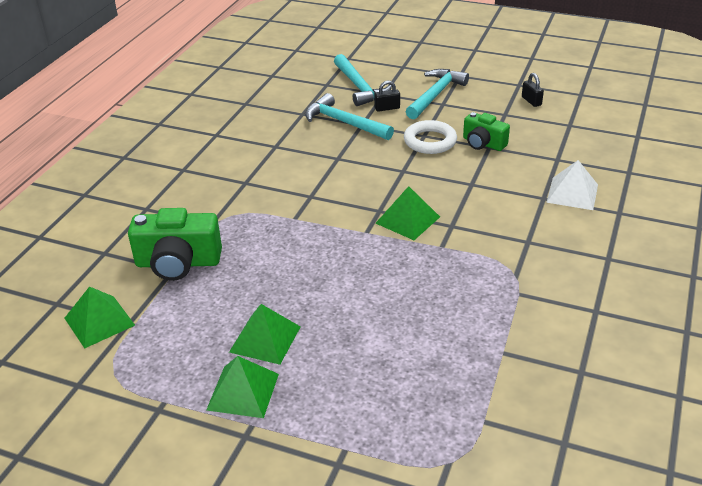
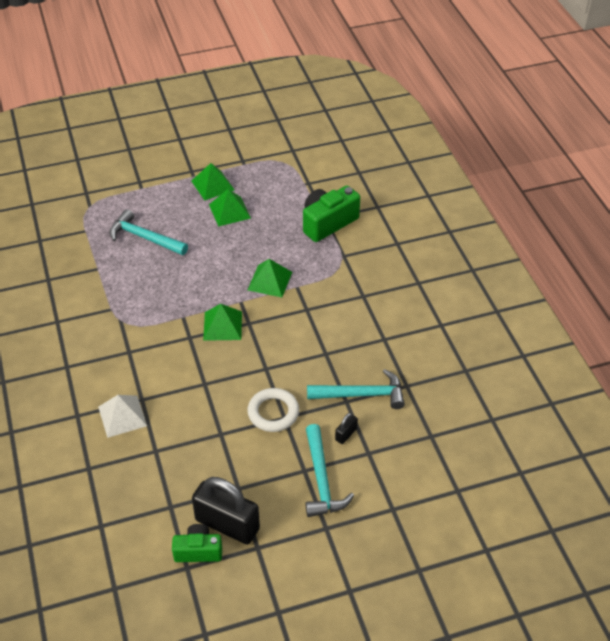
camera: 140 degrees right, 10 degrees up
(99, 321) = (324, 176): green pyramid -> green pyramid (270, 281)
(359, 87) = (399, 450): turquoise hammer -> turquoise hammer (144, 238)
(483, 143) = (228, 435): green camera -> green camera (198, 551)
(531, 101) = (227, 524): black padlock -> black padlock, size x2.31

